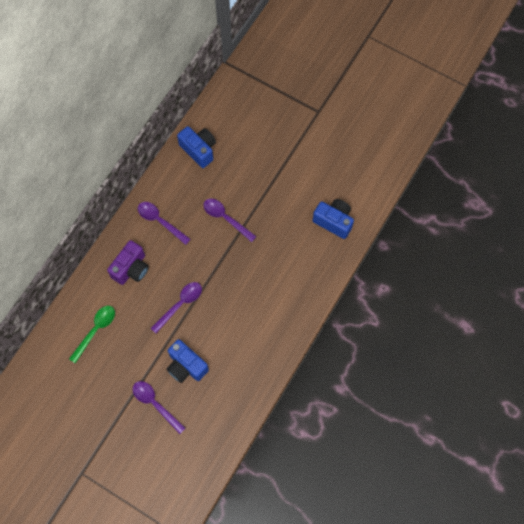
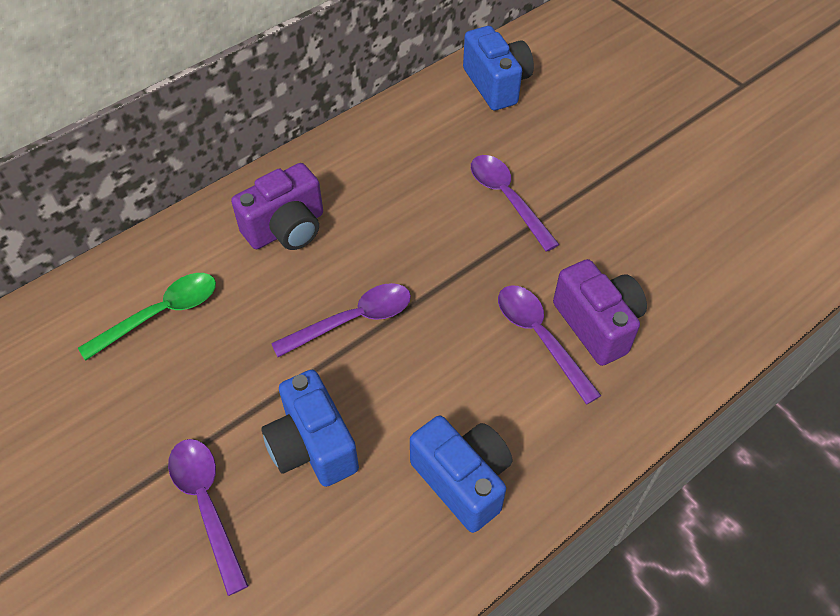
camera: 20 degrees right, 15 degrees down
(160, 221) = (378, 169): purple spoon -> purple spoon (540, 337)
(283, 271) = (597, 324): none -> purple camera
(334, 221) = (733, 266): blue camera -> blue camera (463, 480)

